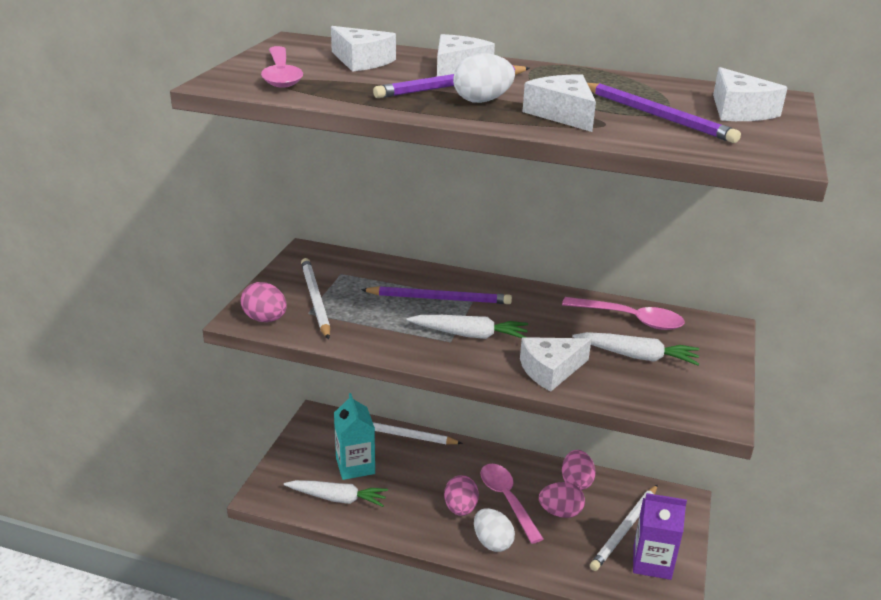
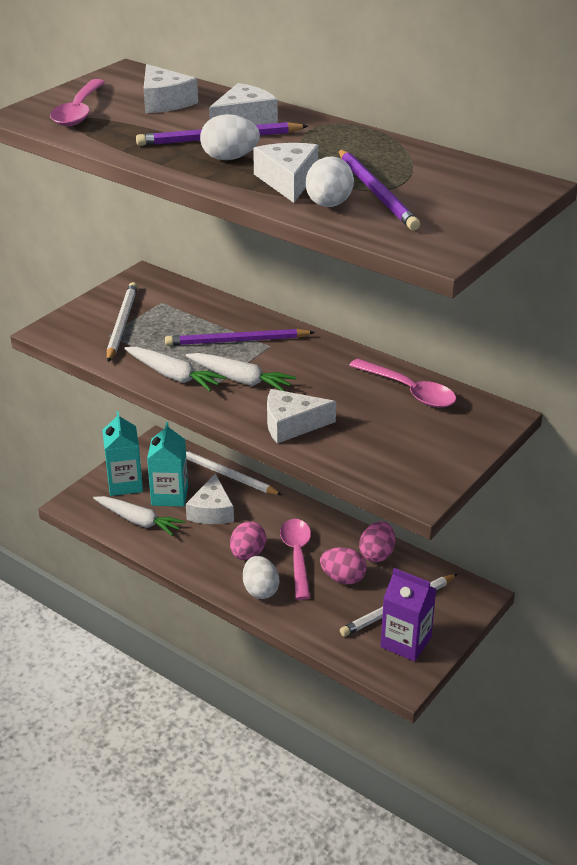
camera: 20 degrees right, 5 degrees up
(265, 319) = (67, 335): pink egg -> none
(305, 463) = (125, 484): none -> turquoise carton
(439, 299) = (236, 341): purple pencil -> purple pencil turned 150 degrees clockwise
(627, 130) = (328, 205): none -> white egg
(637, 356) = (386, 427): white carrot -> white carrot (174, 376)
(739, 111) = (465, 196): white cheese -> white cheese (211, 511)

